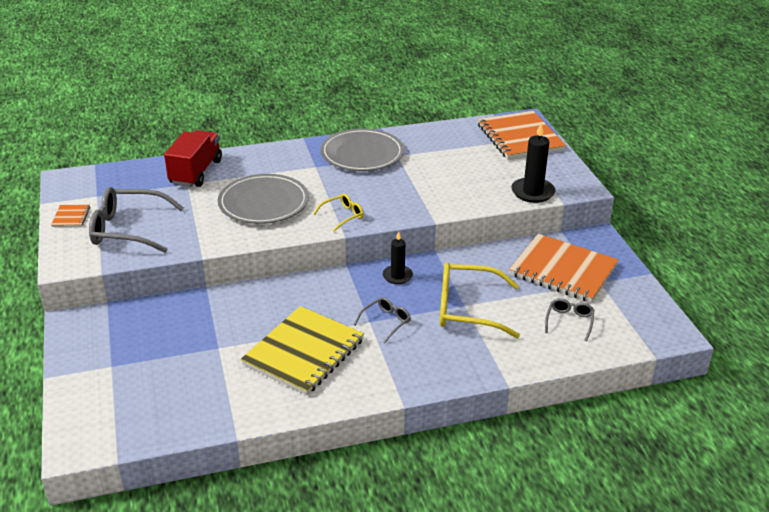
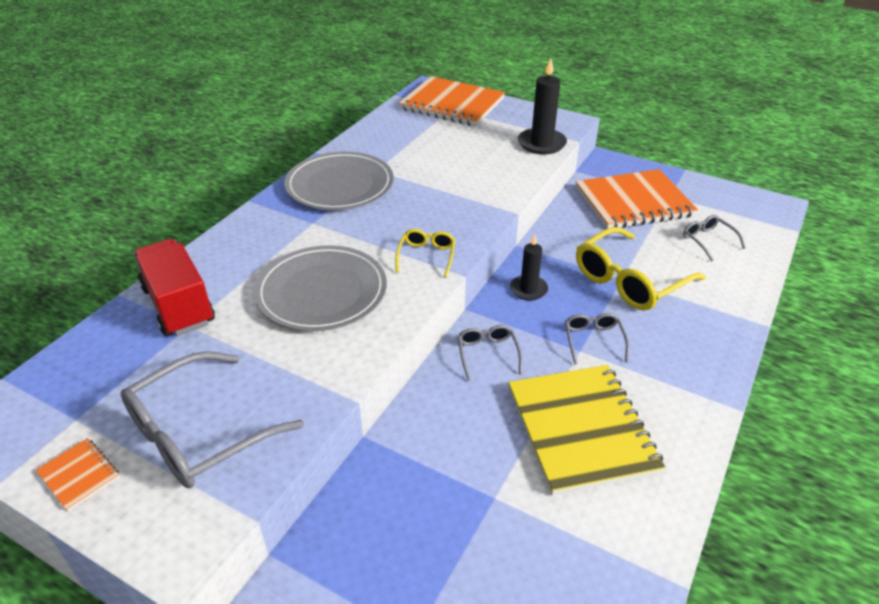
camera: 45 degrees left, 5 degrees up
(319, 291) = (487, 353): none -> grey glasses

